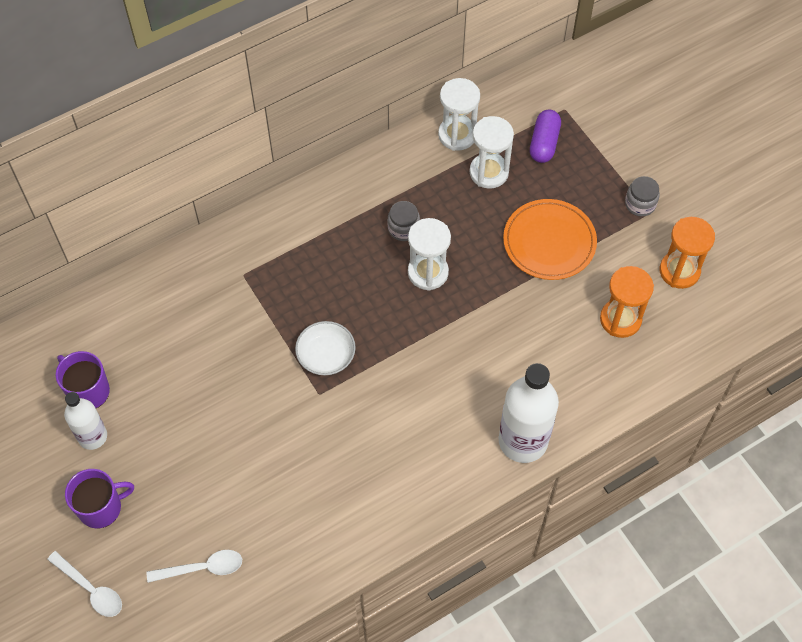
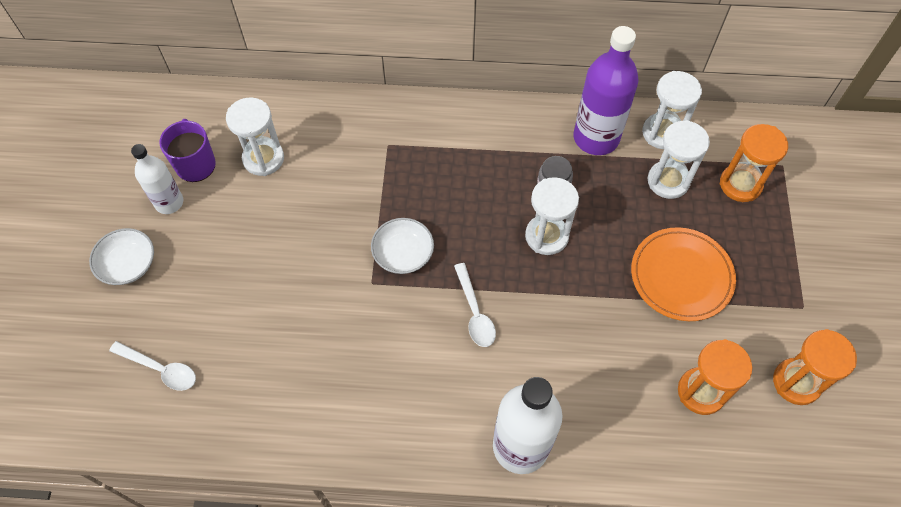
camera: 35 degrees right, 0 degrees up
(90, 589) = (65, 326): white spoon -> white spoon (474, 312)
(101, 507) = (128, 264): purple mug -> white bowl
(145, 350) = (263, 159): none -> white hourglass
(409, 169) = (596, 138): none -> purple bottle
(544, 143) = (740, 184): purple capsule -> orange hourglass
(640, 204) = (799, 294): grey jar -> none

